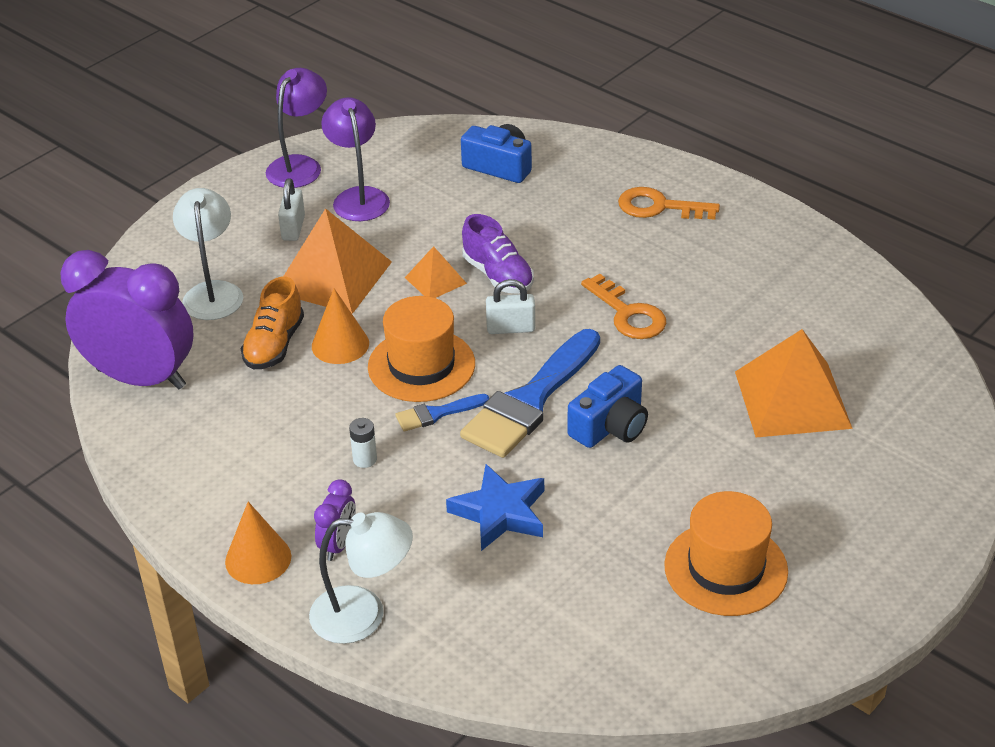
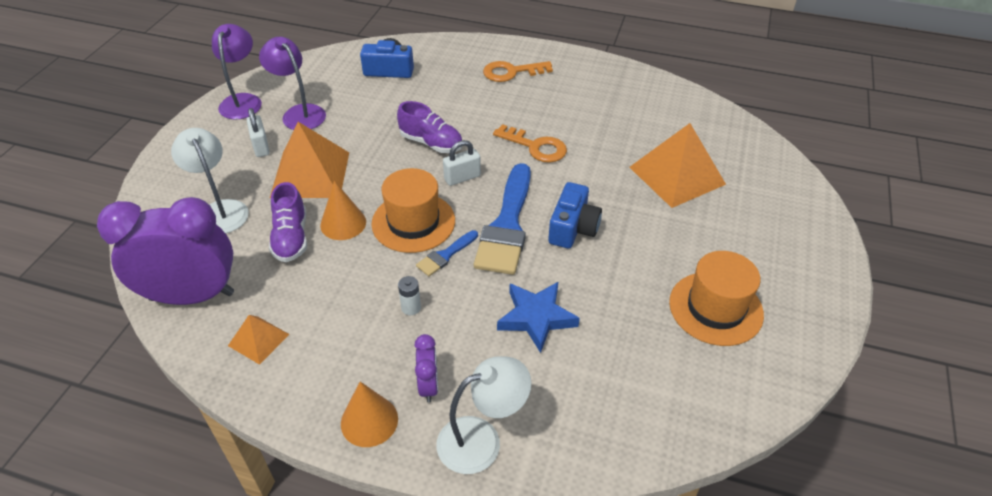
camera: 25 degrees left, 5 degrees up
(274, 345) = (291, 238): orange shoe -> purple shoe
(435, 280) = (388, 157): orange pyramid -> orange pyramid (258, 339)

